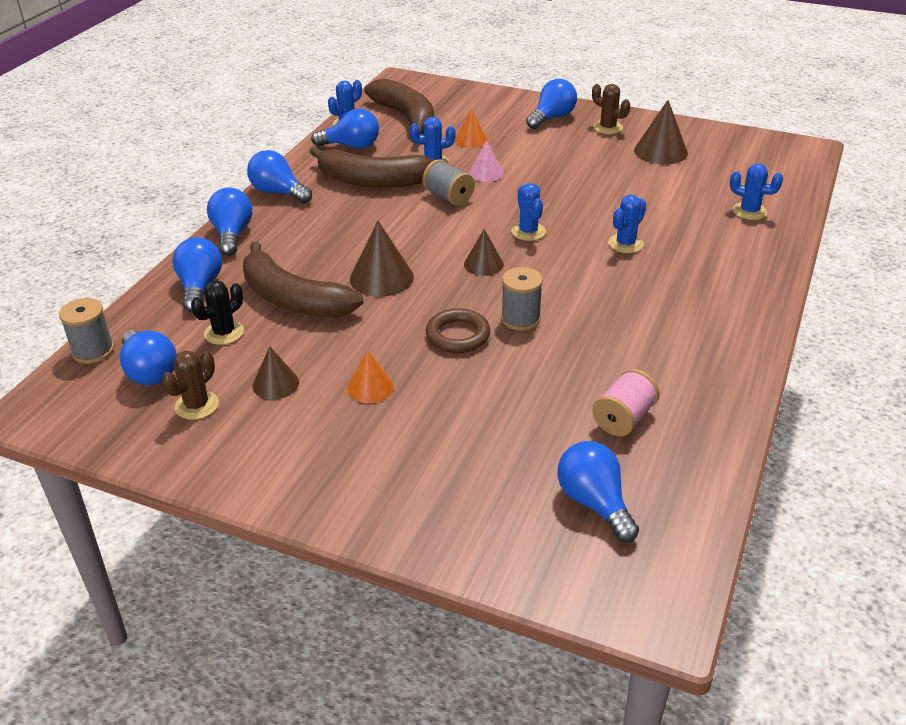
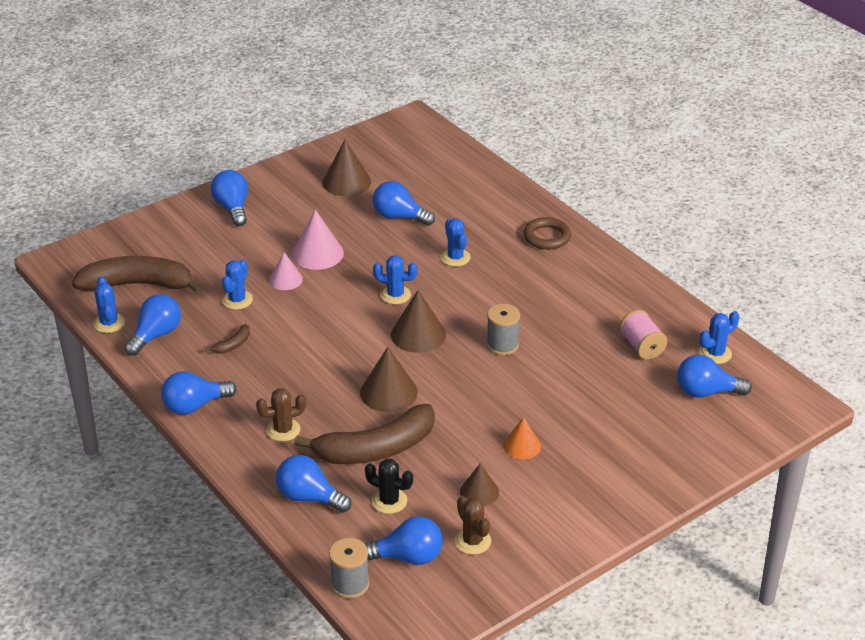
camera: 60 degrees left, 0 degrees up
(224, 333) = (389, 501): black cactus -> black cactus turned 45 degrees counterclockwise
(232, 234) = (241, 455): blue light bulb -> blue light bulb (399, 217)
(372, 181) = (232, 345): brown banana -> brown banana, size x0.41
(448, 197) = (303, 314): grey spool -> none
(458, 335) = (496, 382): brown ring -> brown ring (547, 237)
(471, 140) = (222, 265): orange cone -> none
(483, 264) = (418, 334): brown cone -> brown cone, size x1.58
(540, 174) = (317, 253): none -> pink cone
(608, 128) = (281, 188): brown cactus -> brown cactus (283, 430)
(749, 211) = (468, 185): blue cactus -> blue cactus (715, 353)

